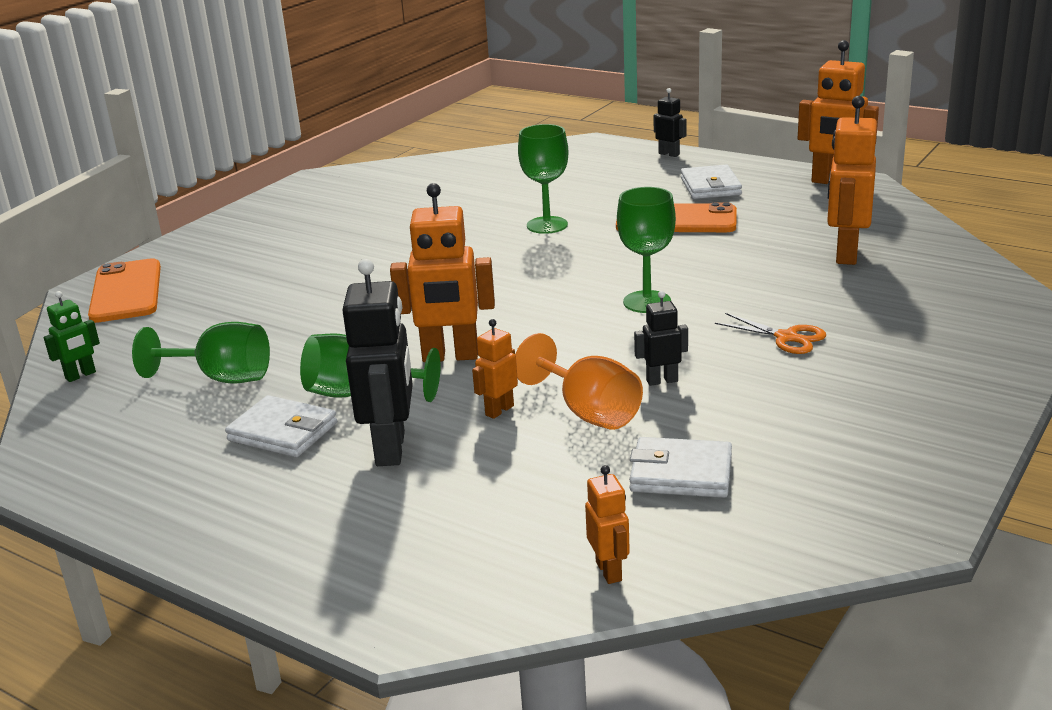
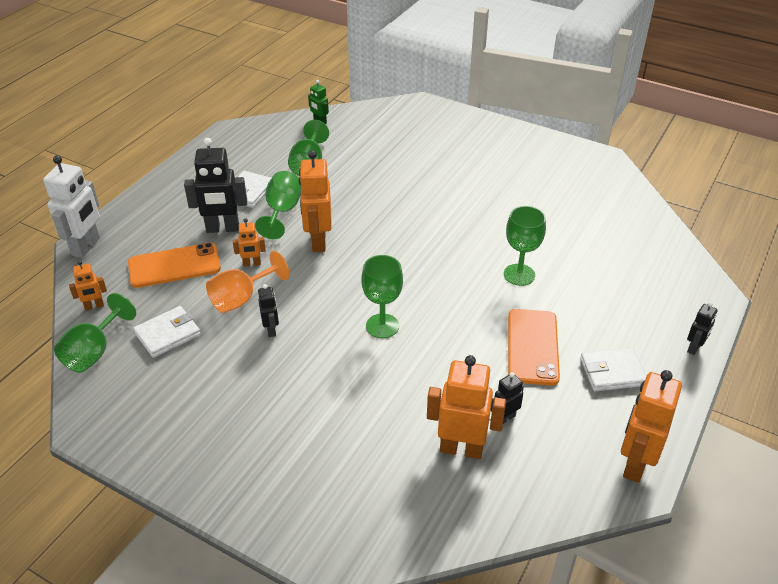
camera: 85 degrees right, 15 degrees up
(126, 291) = (416, 116): orange phone -> orange phone (174, 266)
(410, 617) = (86, 247): none -> white robot
(499, 410) = (252, 264): orange robot -> orange robot turned 135 degrees clockwise
(681, 473) = (168, 334): white wallet -> white wallet turned 45 degrees clockwise
(736, 549) = (94, 352): none -> green goblet
(787, 337) = (318, 395): orange scissors -> none
(792, 234) = (505, 418): none -> black robot

